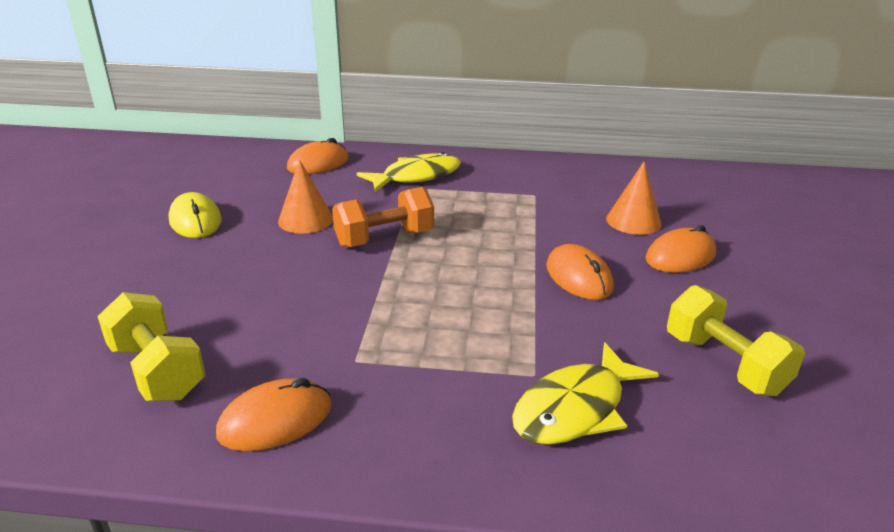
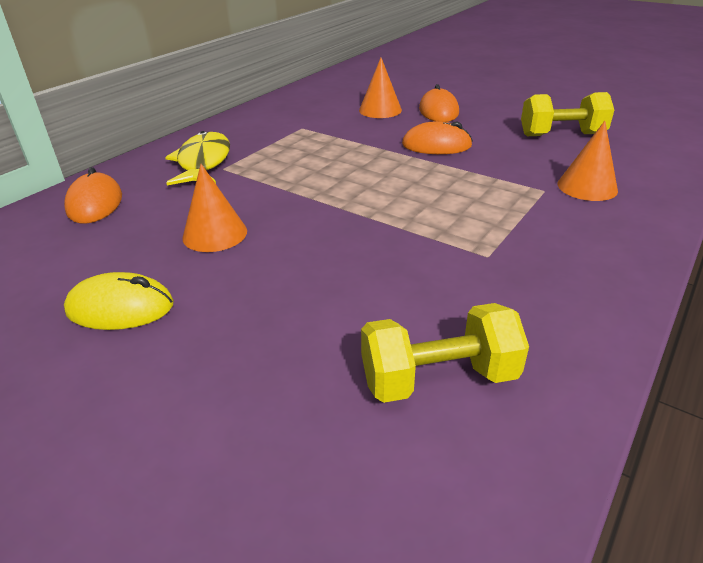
camera: 60 degrees left, 5 degrees up
(275, 420) = (555, 312): orange mouse -> none
(384, 239) = (302, 202): orange dumbbell -> none
(575, 408) = (587, 187): yellow fish -> orange cone

